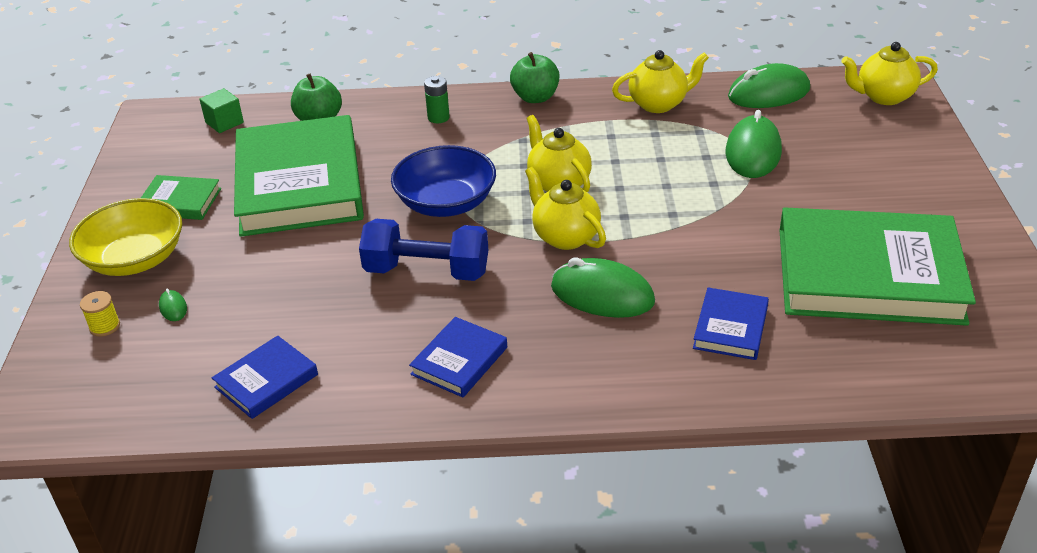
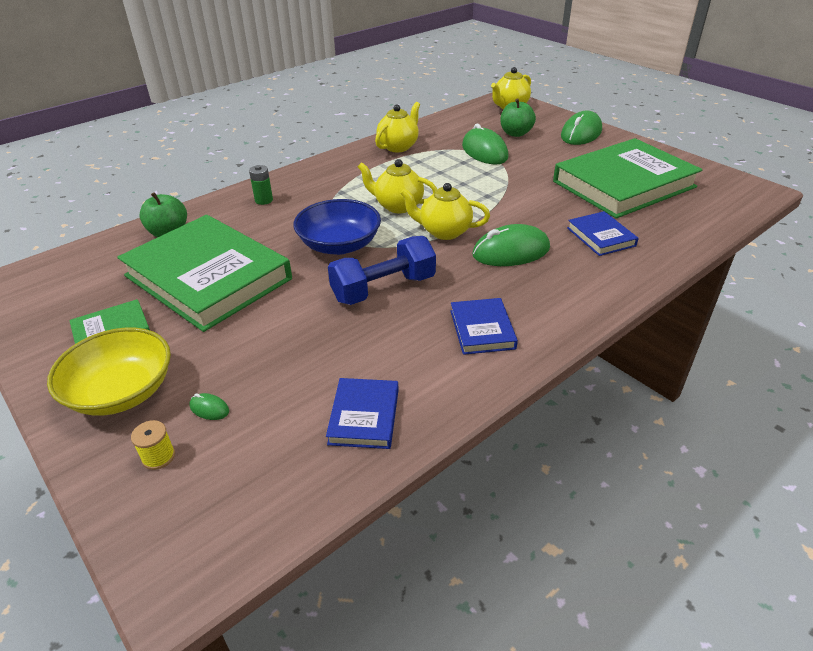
camera: 40 degrees left, 0 degrees up
(224, 122) = (83, 264): green cube -> none
(535, 97) = (316, 168): green apple -> green apple (515, 133)
(768, 93) = (451, 123): green mouse -> green mouse (581, 133)

